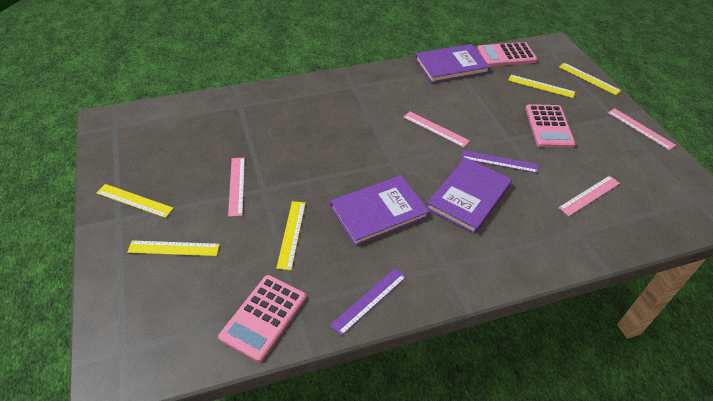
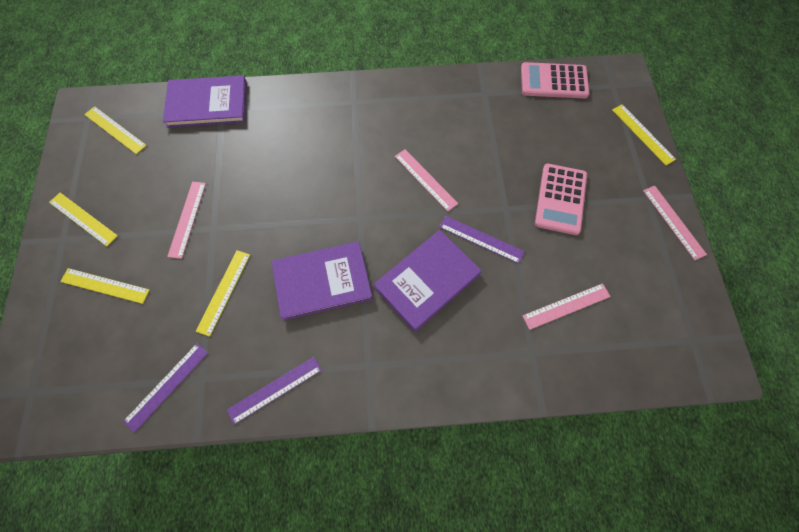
camera: 15 degrees right, 20 degrees up
(264, 317) = (167, 386): pink calculator -> purple ruler
(451, 65) = (479, 88): purple book -> purple book (207, 104)
(541, 86) = (577, 136): yellow ruler -> yellow ruler (115, 130)

